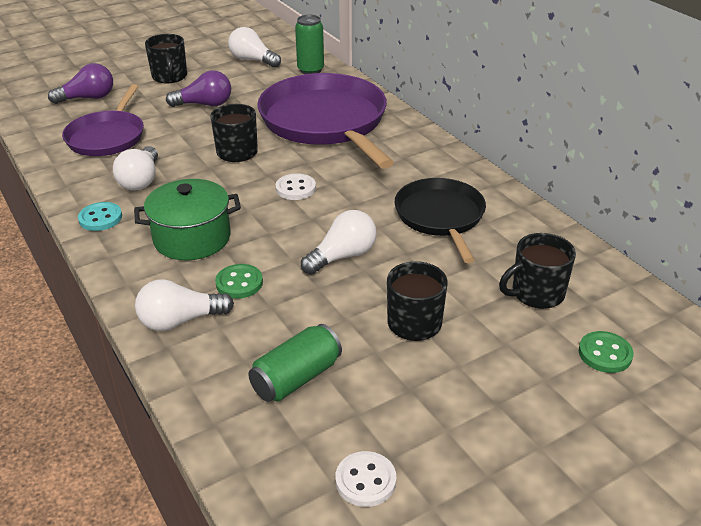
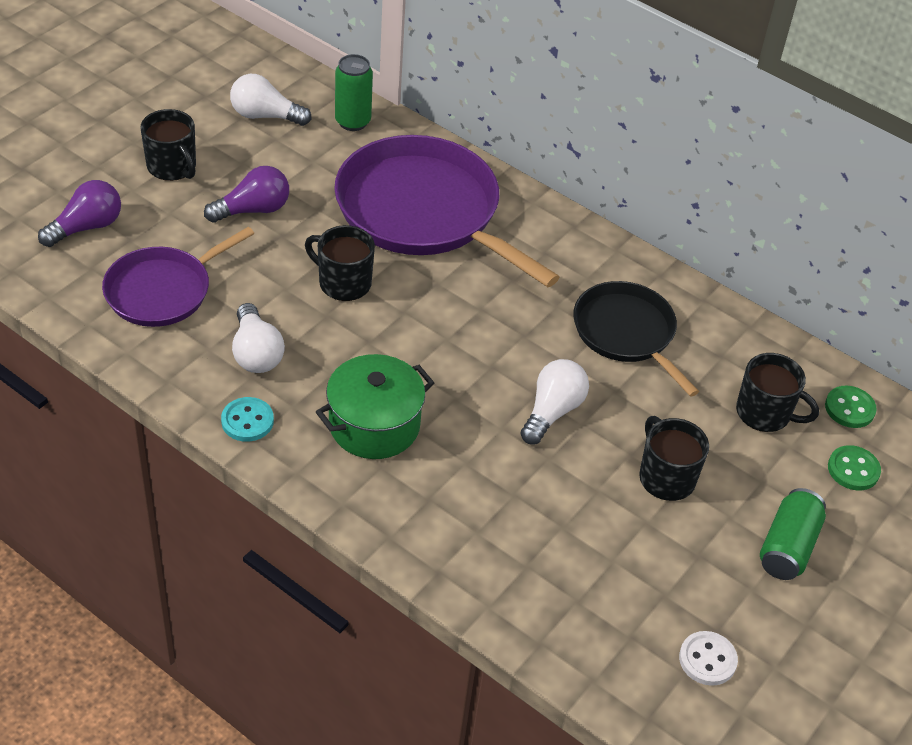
camera: 25 degrees left, 10 degrees up
(107, 137) = (163, 290): purple pan -> purple pan turned 60 degrees clockwise
(180, 321) = (432, 536): white light bulb -> none
(239, 283) = (464, 473): green button -> green button (849, 408)
(295, 188) = (448, 326): white button -> none
(296, 378) = (588, 572): green can -> green can (788, 547)
(536, 293) = (764, 413): black mug -> black mug turned 105 degrees counterclockwise

